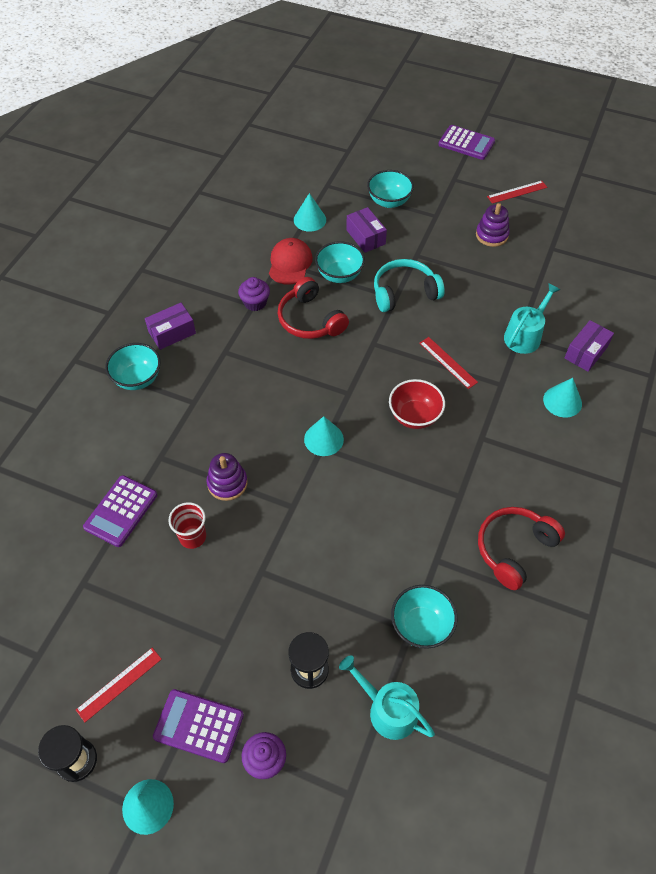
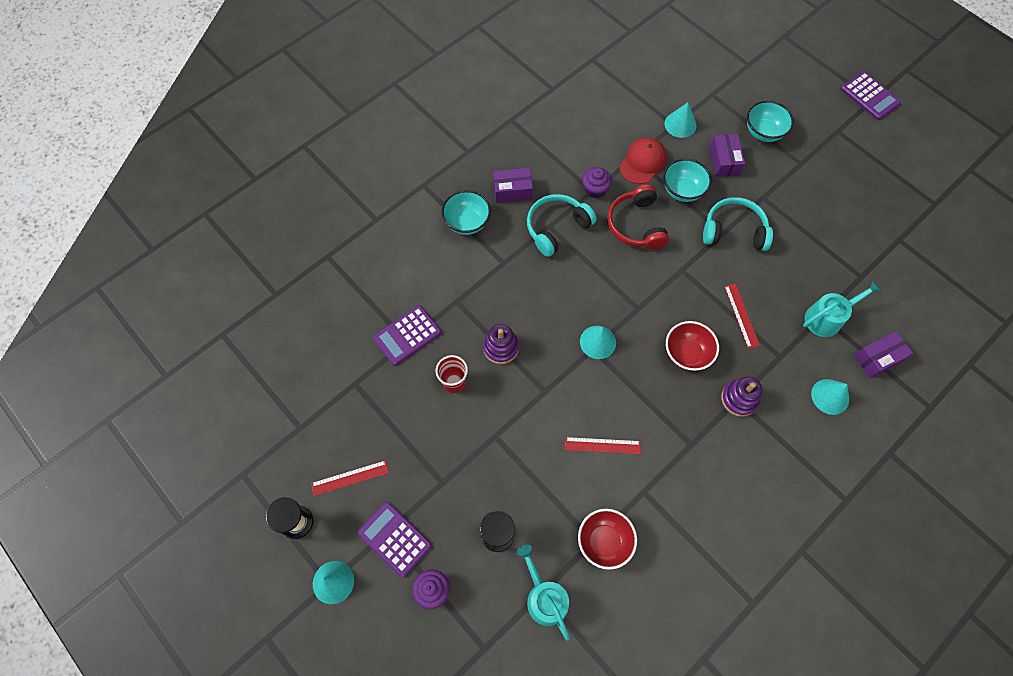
camera: 25 degrees right, 10 degrees up
(233, 350) = (557, 228): none -> turquoise headphones
(421, 626) = (604, 541): turquoise bowl -> red bowl
(491, 235) = (846, 204): purple stacking toy -> purple stacking toy (739, 399)
(514, 549) = (716, 513): red headphones -> none
(517, 192) = (894, 167): red ruler -> red ruler (602, 445)

